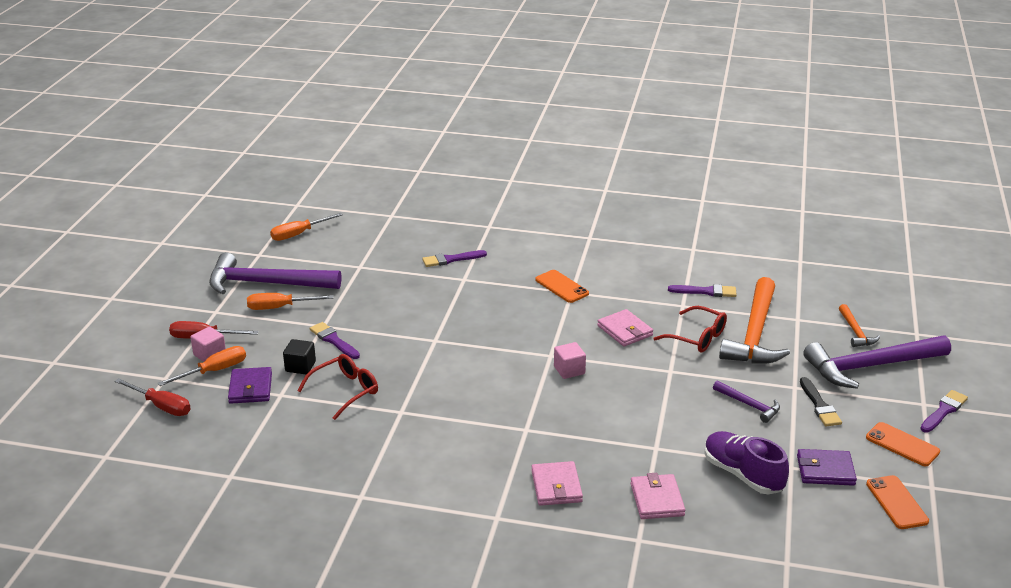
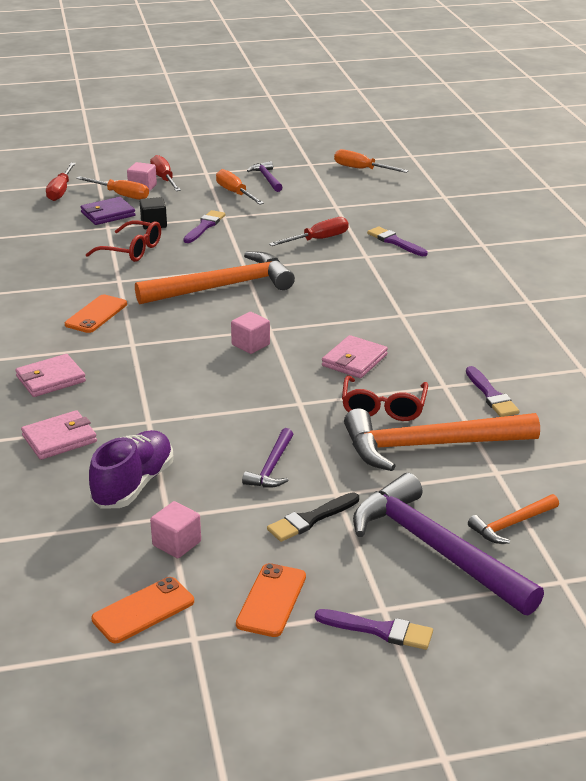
camera: 65 degrees right, 0 degrees up
(265, 283) = (267, 178): purple hammer -> purple hammer, size x0.47
(414, 292) = (318, 239): none -> red screwdriver
(460, 358) = (224, 287): none -> orange hammer
(561, 287) = (406, 307): orange phone -> orange phone (96, 314)
(825, 470) = (177, 543): purple wallet -> pink cube

